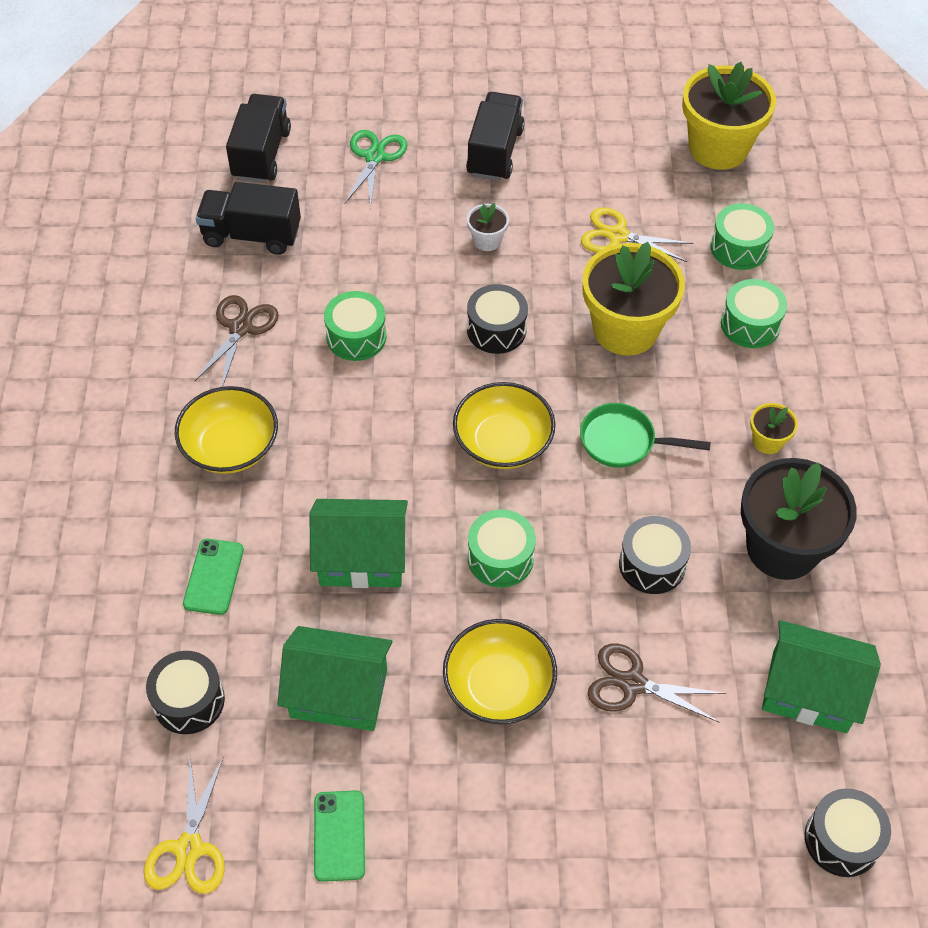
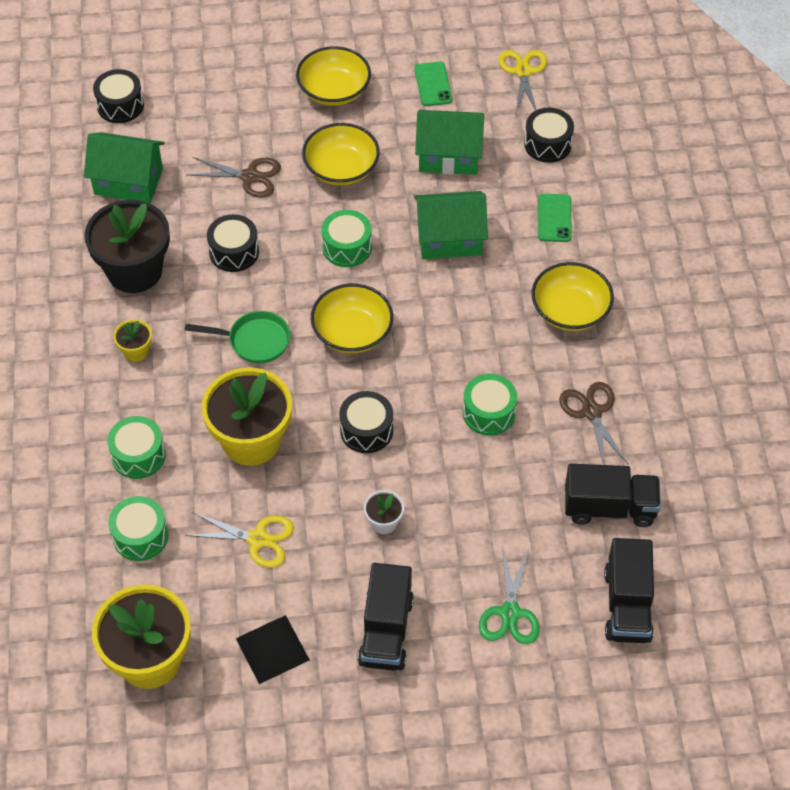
camera: 175 degrees right, 0 degrees up
(240, 328) = (592, 412): brown scissors -> brown scissors turned 150 degrees clockwise
(499, 838) = (334, 90): none -> yellow bowl
(603, 147) = (272, 649): none -> black pyramid

